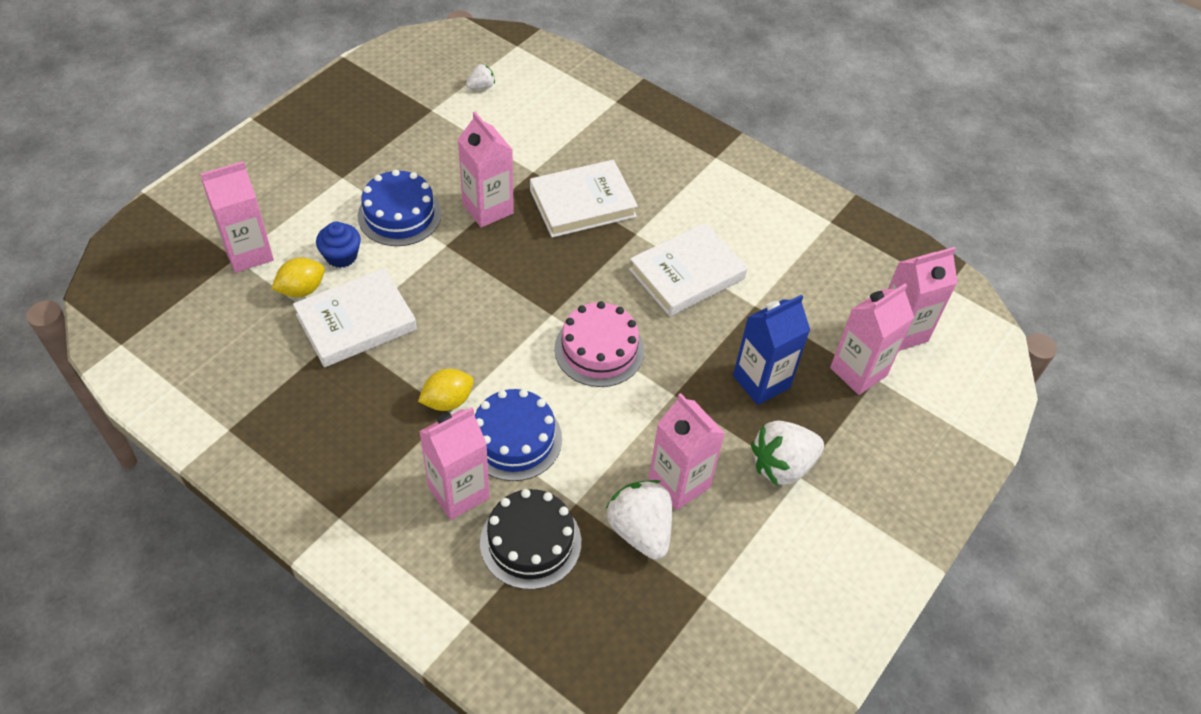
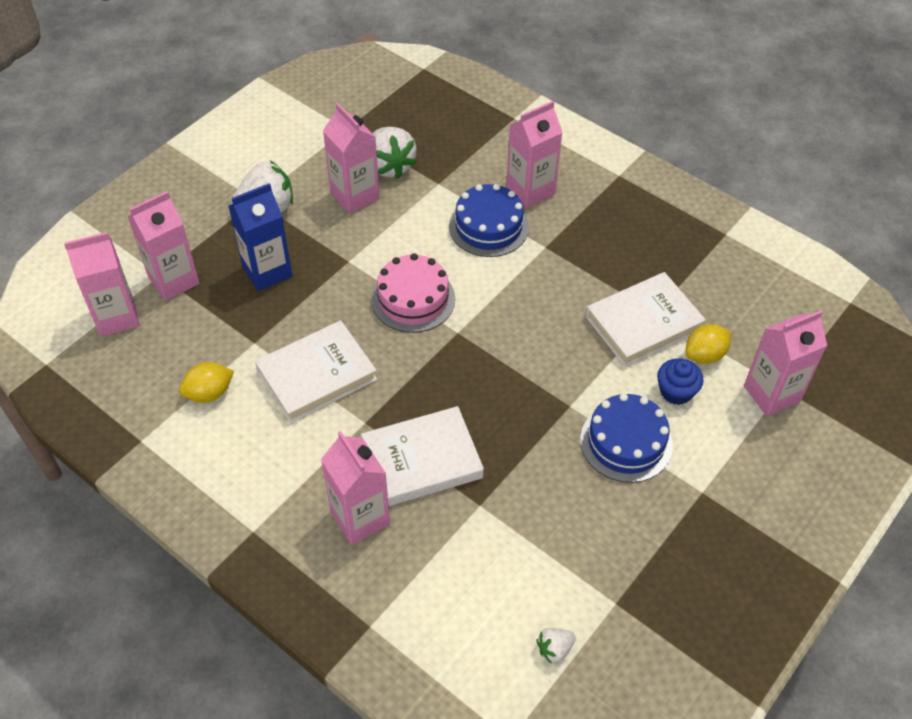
camera: 175 degrees left, 0 degrees up
(447, 401) = (548, 255): yellow lemon -> yellow lemon (209, 393)
(488, 209) = (529, 451): pink carton -> pink carton (360, 518)
(530, 542) = (473, 160): black cake -> none

